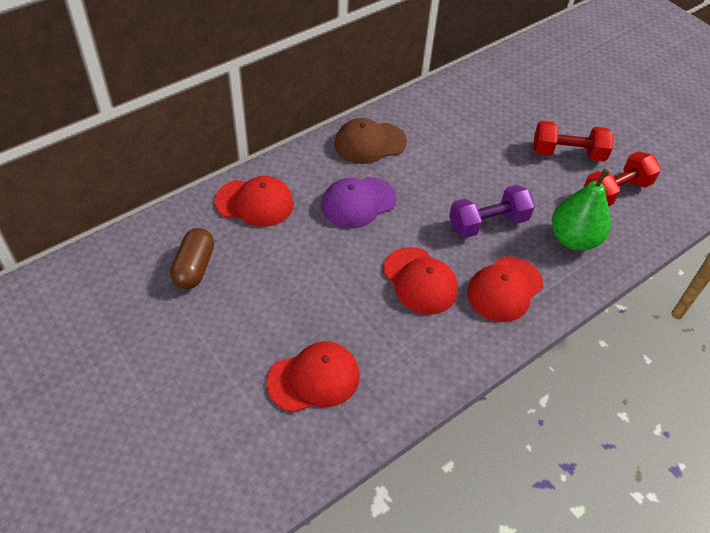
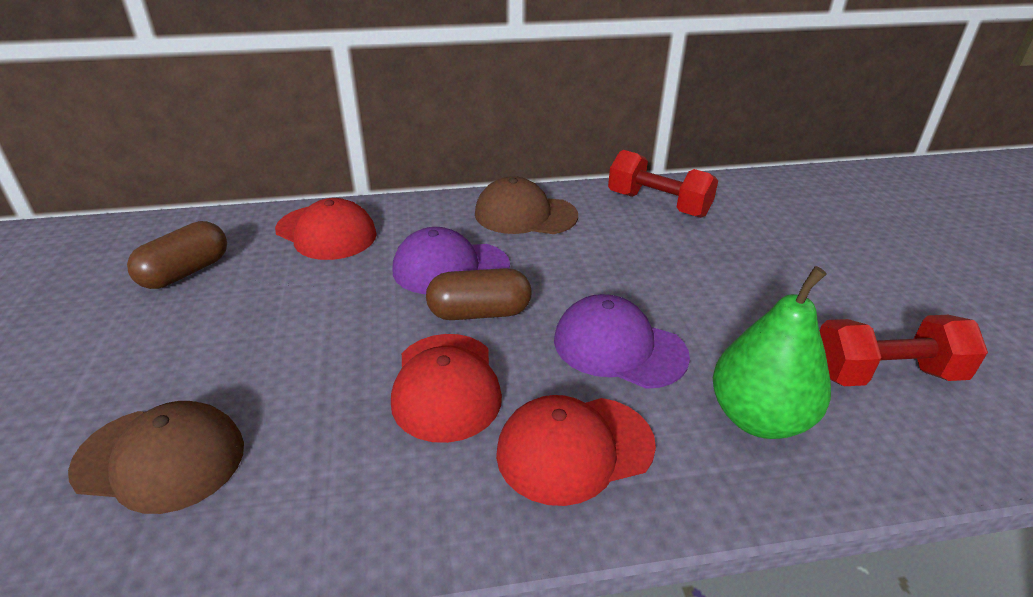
camera: 30 degrees right, 15 degrees down
(314, 378) = (160, 458): red cap -> brown cap
(400, 228) = (479, 313): none -> brown capsule
(488, 223) = (619, 347): purple dumbbell -> purple cap
(568, 153) = (821, 300): red dumbbell -> red dumbbell (658, 204)

